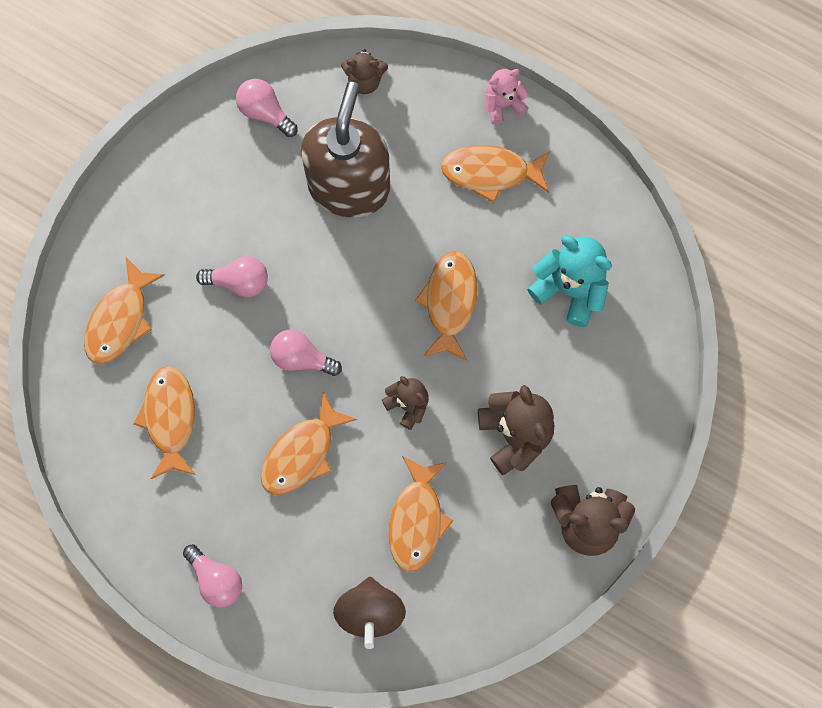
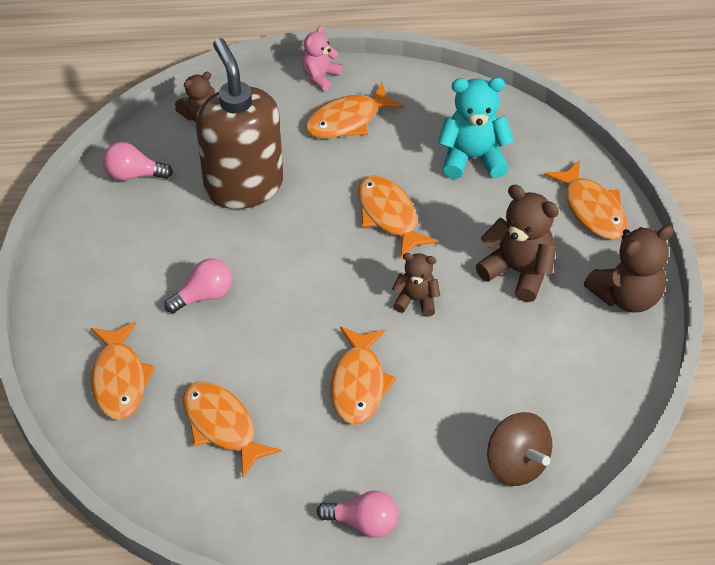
camera: 35 degrees left, 25 degrees down
(301, 358) = (301, 318): pink light bulb -> none
(417, 520) = (495, 374): orange fish -> orange fish (592, 209)

